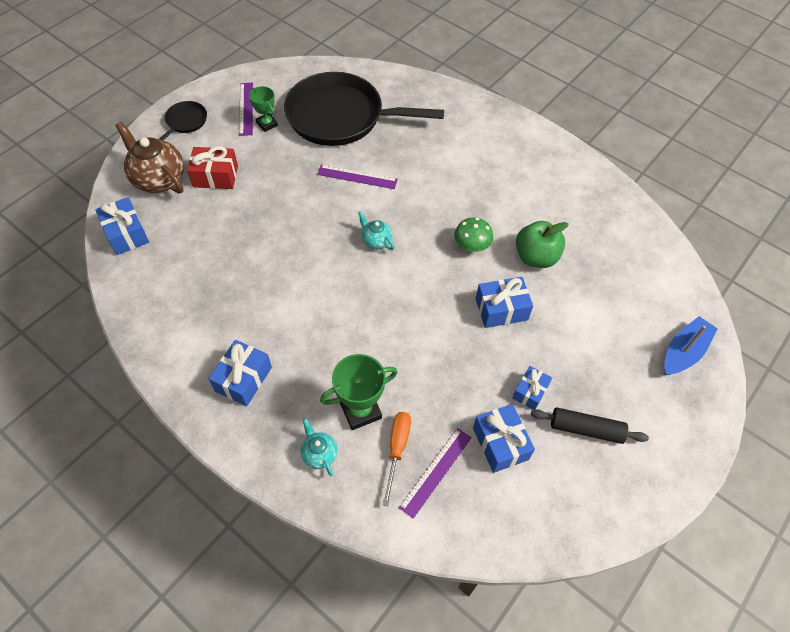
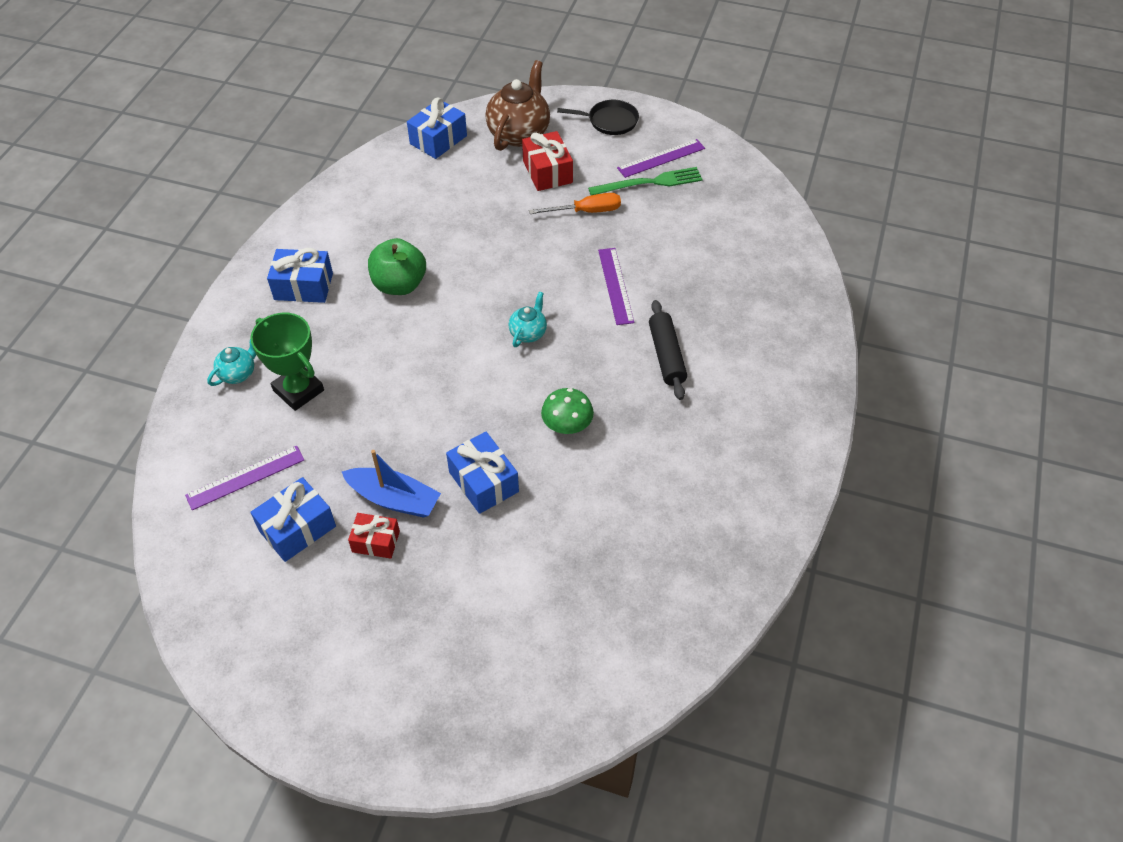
camera: 70 degrees right, 5 degrees down
(267, 124) = (649, 183): green trophy -> green fork
(340, 117) = (702, 239): black pan -> none
(397, 449) = (262, 435): orange screwdriver -> orange screwdriver (586, 211)
(436, 472) = (245, 478): purple ruler -> purple ruler turned 45 degrees counterclockwise
(530, 392) = (376, 541): blue gift -> red gift
(536, 257) = (583, 498): green apple -> green apple (399, 285)
(586, 429) = (343, 613): black rolling pin -> black rolling pin (666, 355)
(684, 352) = (503, 710): blue boat -> blue boat (394, 499)

